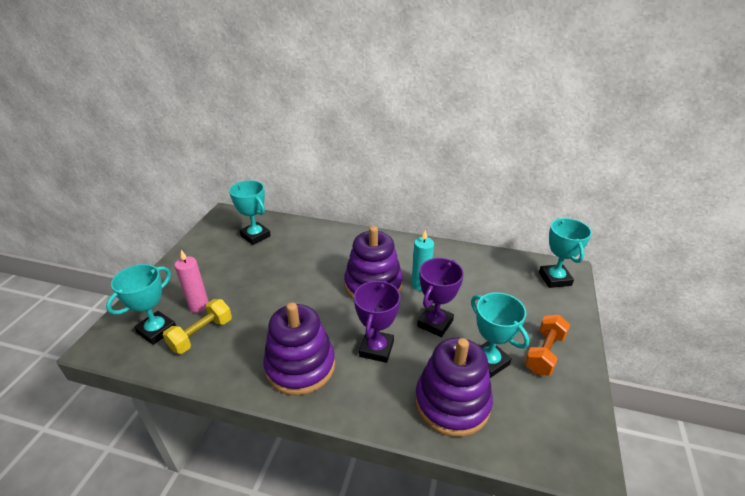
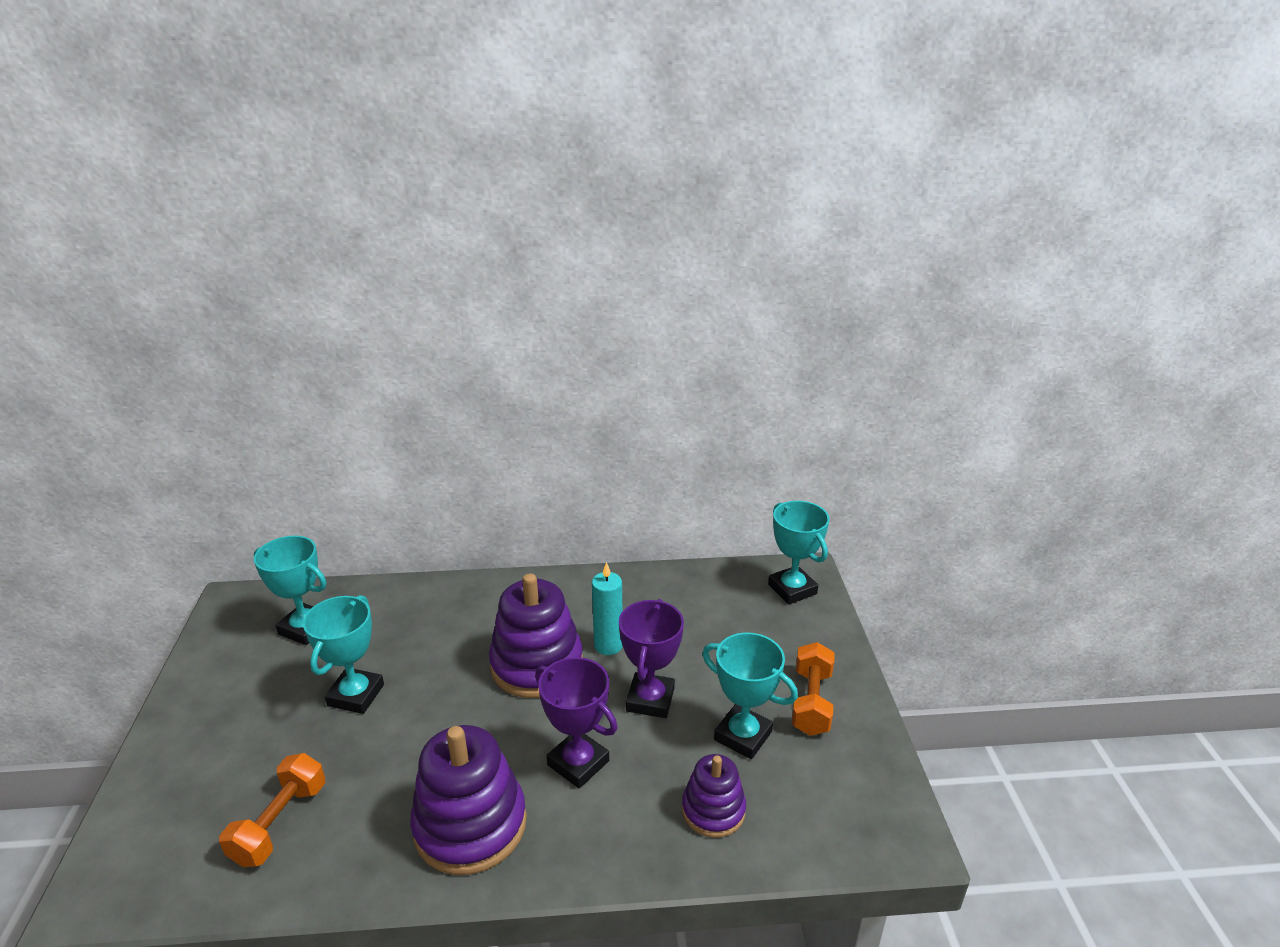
camera: 20 degrees left, 5 degrees down
(157, 330) = (192, 839): turquoise trophy -> turquoise trophy (356, 695)
(199, 306) = (253, 776): pink candle -> none
(201, 335) = (280, 823): yellow dumbbell -> orange dumbbell
(376, 349) = (578, 763): purple trophy -> purple trophy turned 45 degrees counterclockwise
(452, 403) = (713, 810): purple stacking toy -> purple stacking toy, size x0.58

